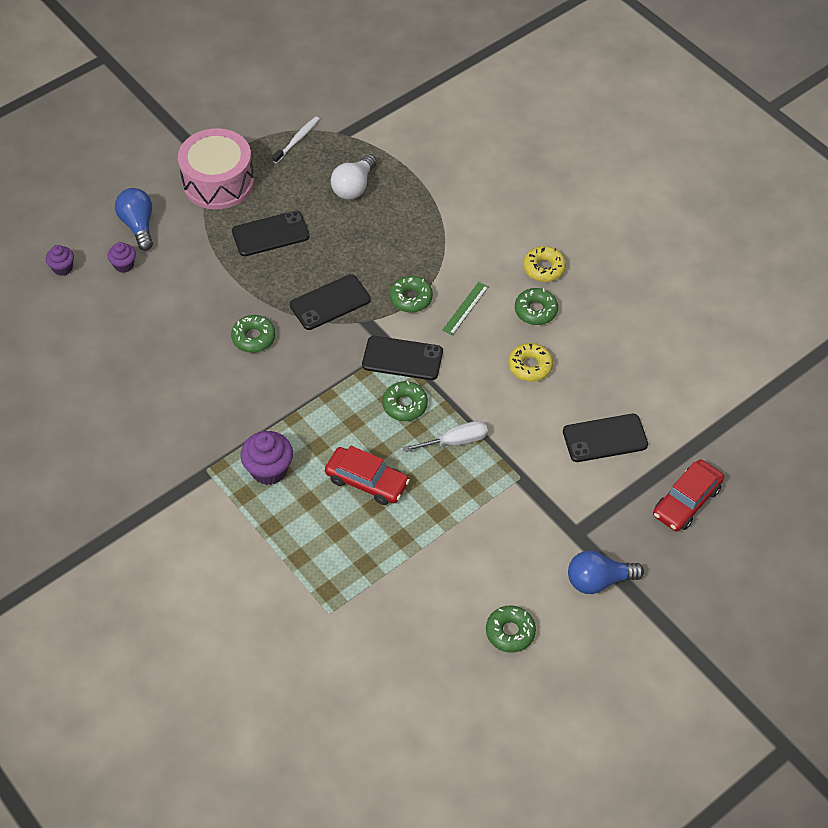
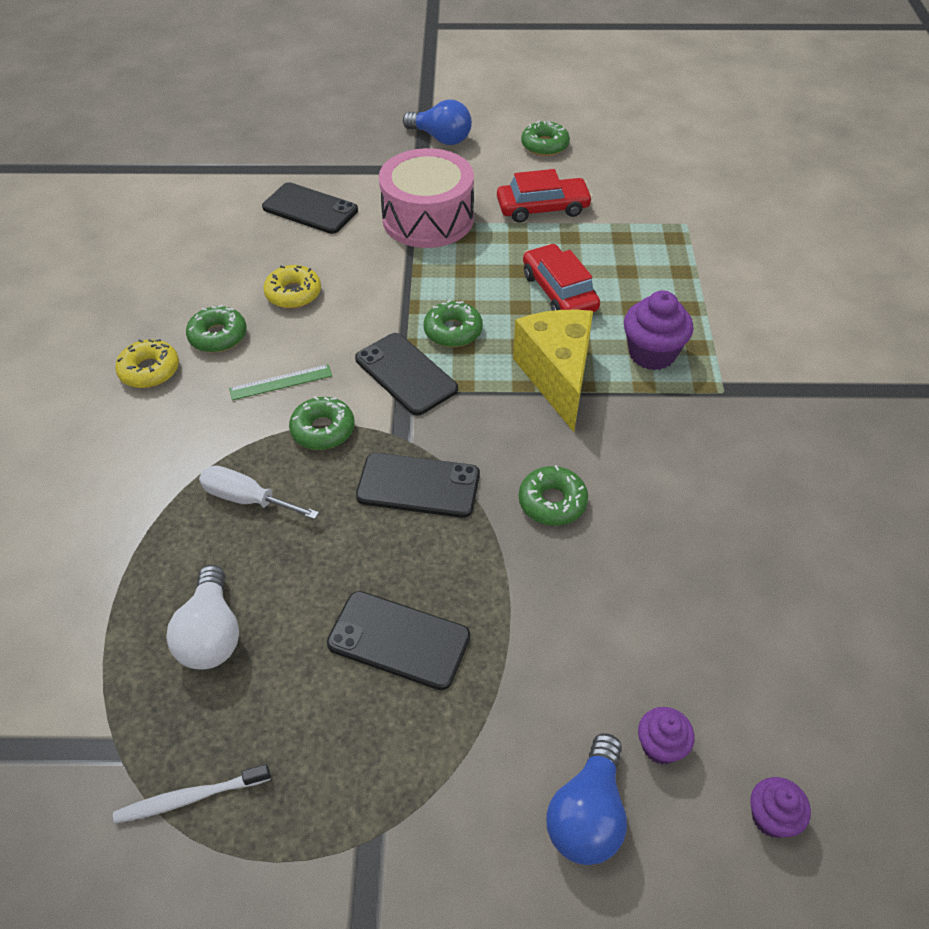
camera: 140 degrees left, 5 degrees down
(218, 182) = (390, 806): pink drum -> pink drum (428, 219)
(313, 414) = (557, 377): none -> yellow cheese
(354, 187) = (211, 634): white light bulb -> white light bulb turned 105 degrees clockwise
(455, 441) = (440, 276): white screwdriver -> white screwdriver (247, 499)
(686, 501) = (310, 143): red car -> red car (542, 208)

